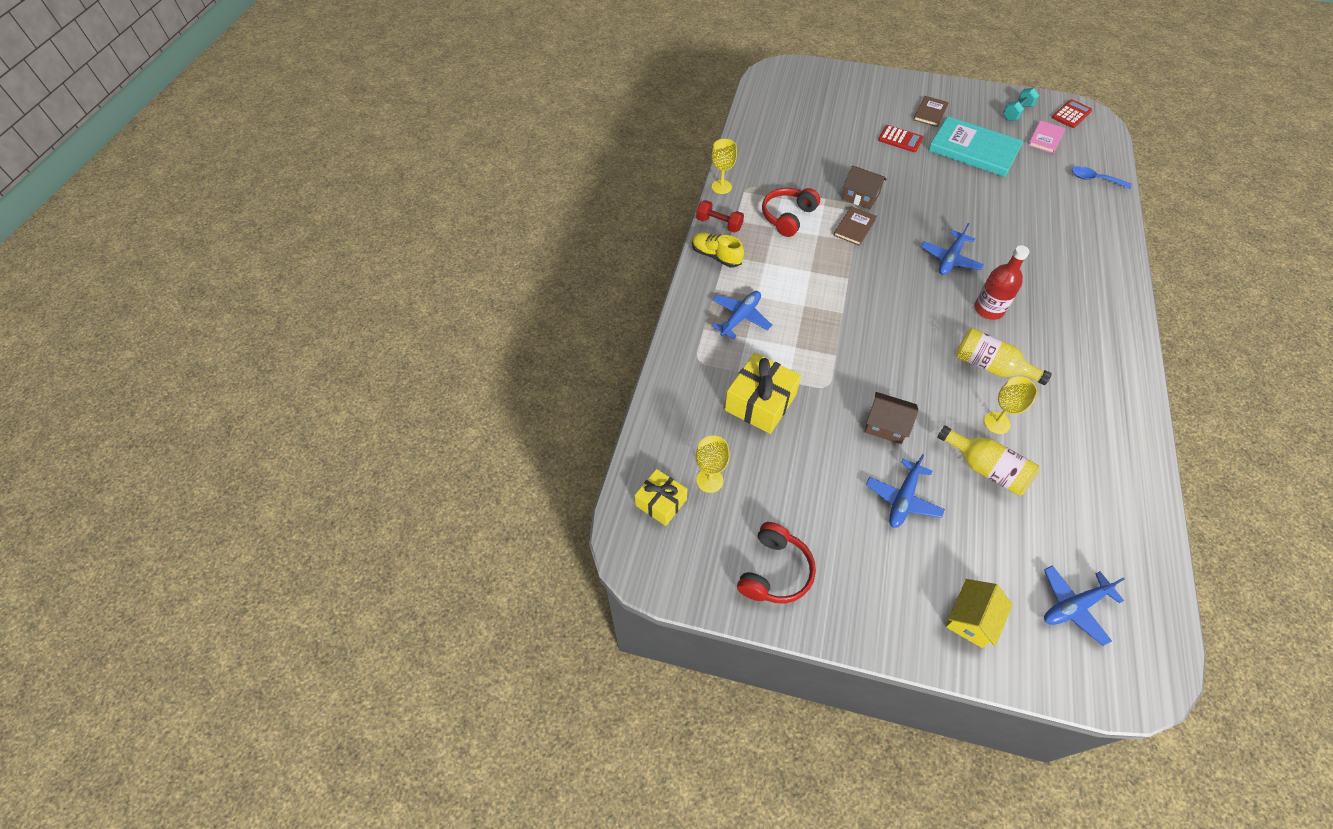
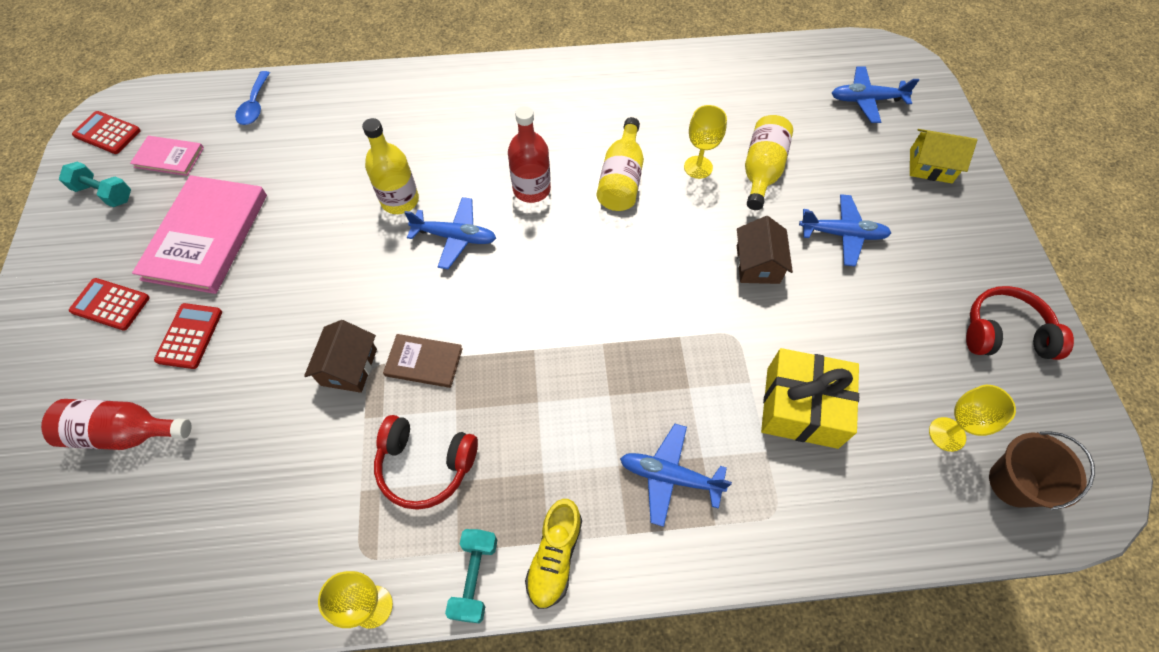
camera: 110 degrees left, 5 degrees up
(661, 502) = (1013, 483): yellow gift -> brown bucket
(719, 224) = (475, 577): red dumbbell -> turquoise dumbbell
(846, 116) = (125, 432): none -> red bottle
(930, 113) = (110, 304): brown book -> red calculator
(973, 150) = (206, 236): turquoise book -> pink book
(989, 238) = (400, 200): none -> yellow bottle
(1073, 606) = (866, 100): blue plane -> blue plane turned 135 degrees clockwise

